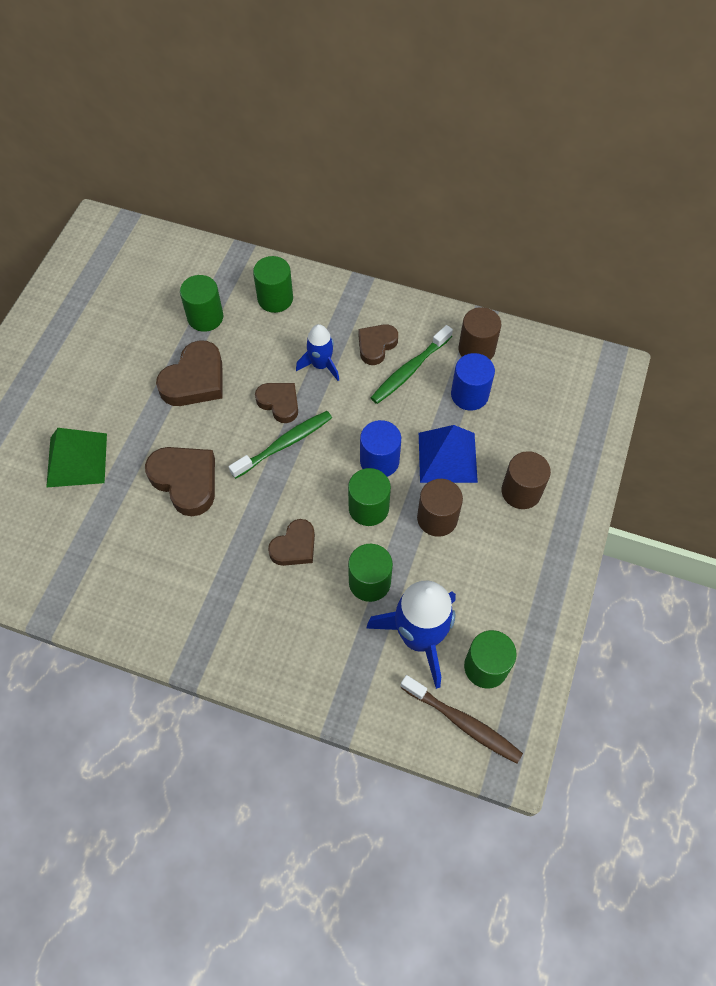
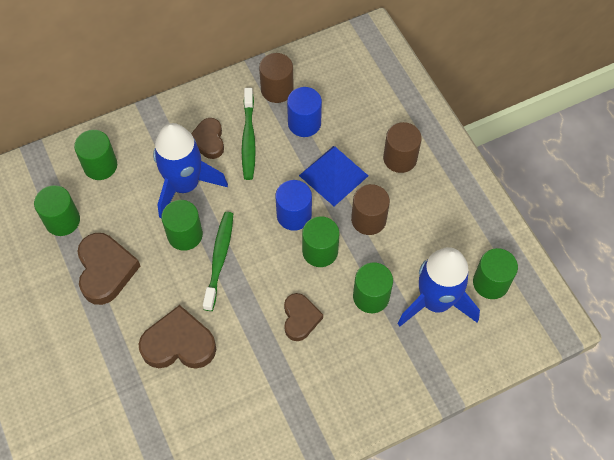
camera: 45 degrees left, 0 degrees up
(77, 460) = (81, 401): green pyramid -> none
(279, 403) = (185, 235): brown heart -> green cylinder
(321, 365) = (185, 185): blue rocket -> blue rocket, size x1.80
(462, 722) = (512, 327): brown toothbrush -> none

